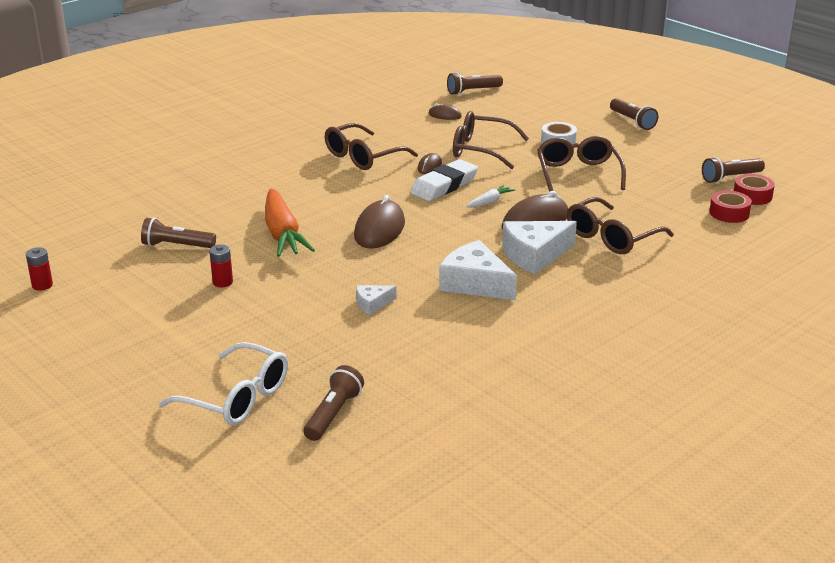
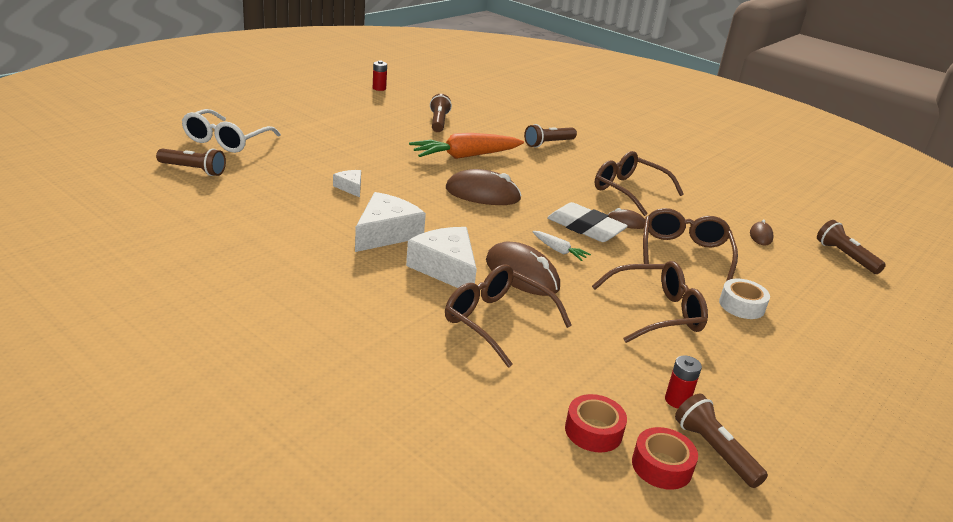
camera: 80 degrees right, 0 degrees up
(222, 282) = (385, 136): red battery -> red battery (677, 400)
(632, 121) = (854, 374): brown flashlight -> brown flashlight (548, 143)

